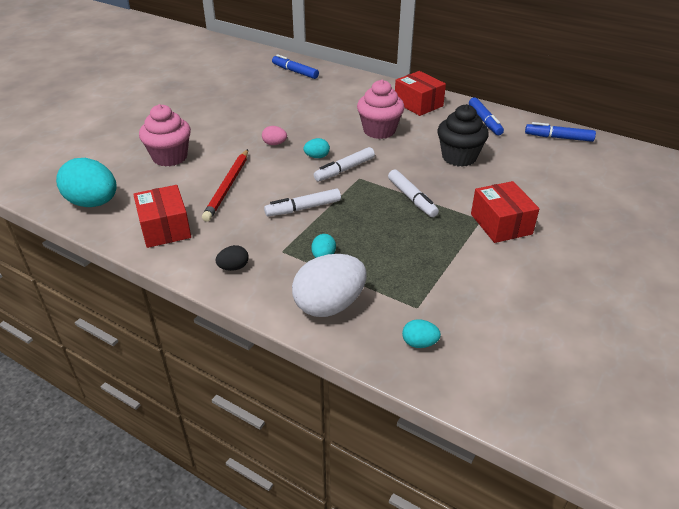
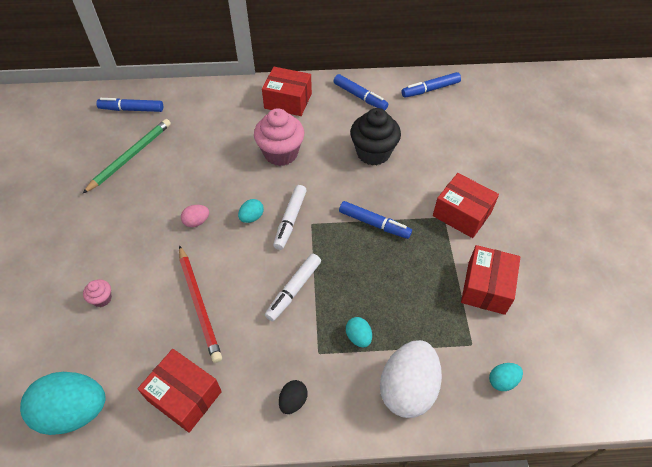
camera: 35 degrees left, 15 degrees up
(170, 157) = (102, 299): pink cupcake -> pink cupcake, size x0.46
(267, 95) = (130, 157): none -> green pencil
(412, 198) = (374, 224): white marker -> blue marker
(472, 279) = (486, 287): none -> red box

